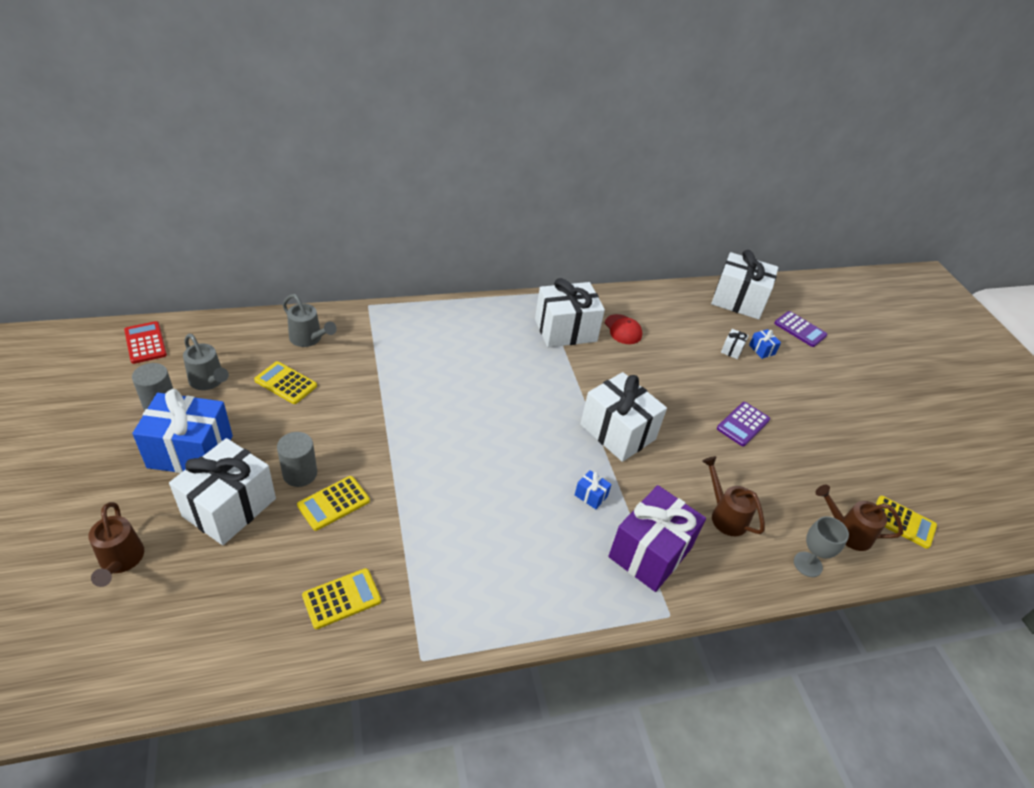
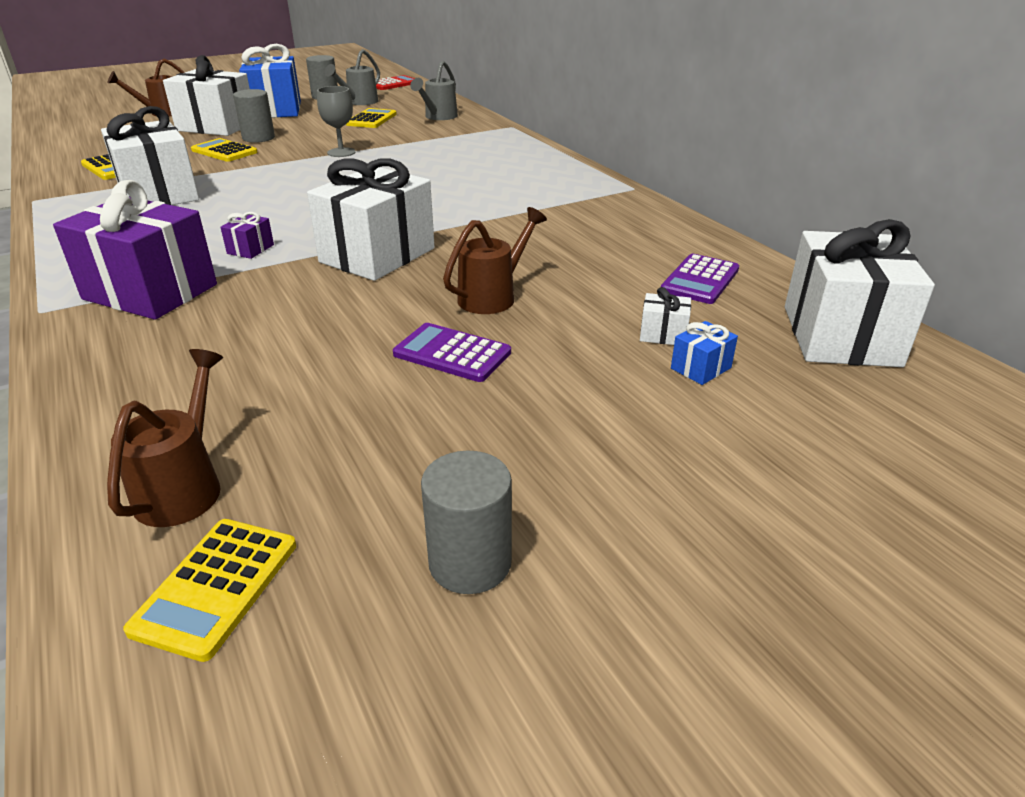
camera: 80 degrees right, 10 degrees down
(565, 330) = (569, 208): white gift -> white gift (159, 194)
(591, 496) = (250, 249): blue gift -> purple gift
(623, 329) = (613, 241): red cap -> none
(725, 515) = (222, 344): brown watering can -> brown watering can (493, 296)
(800, 329) = (841, 419): purple calculator -> purple calculator (700, 280)
(807, 564) = (107, 431): grey goblet -> grey goblet (341, 152)
(884, 450) = (470, 562): none -> grey cylinder

